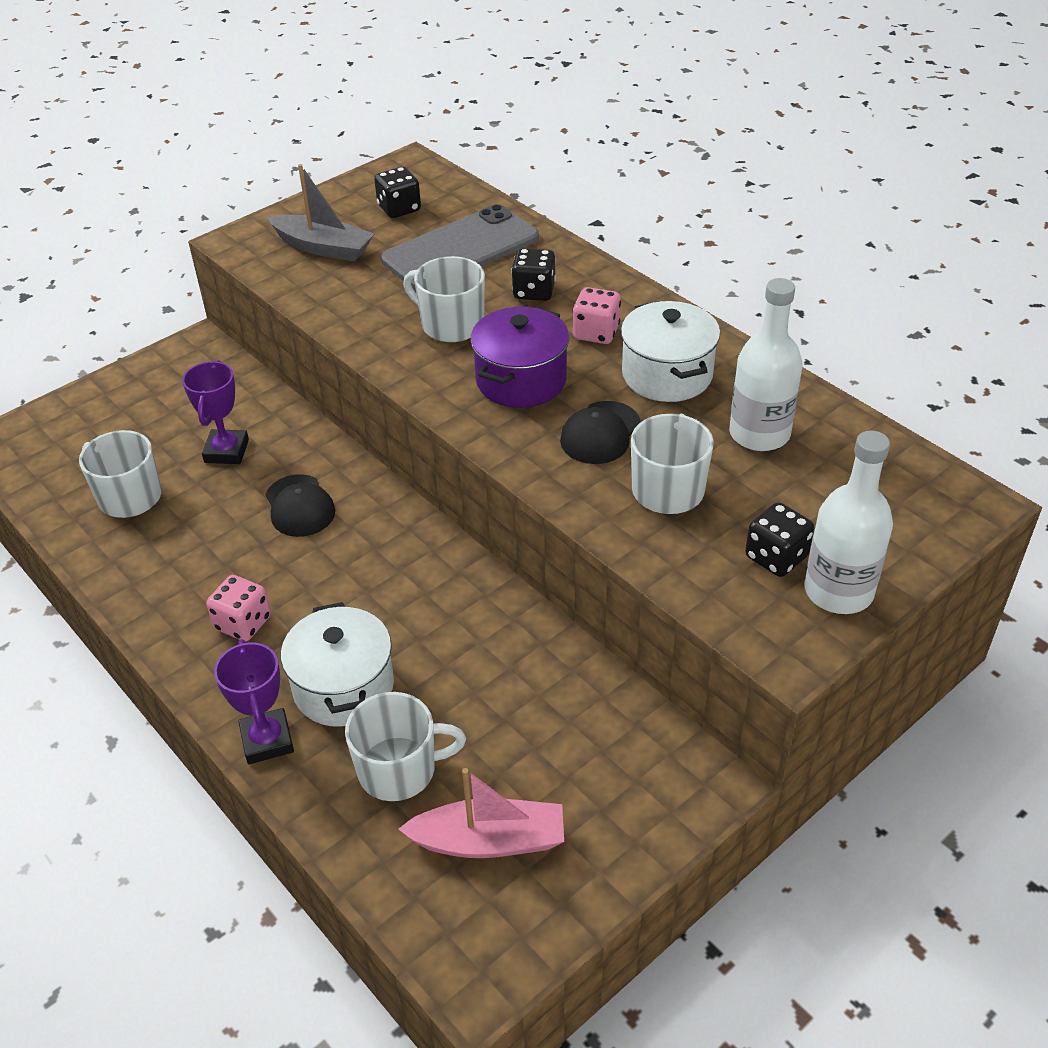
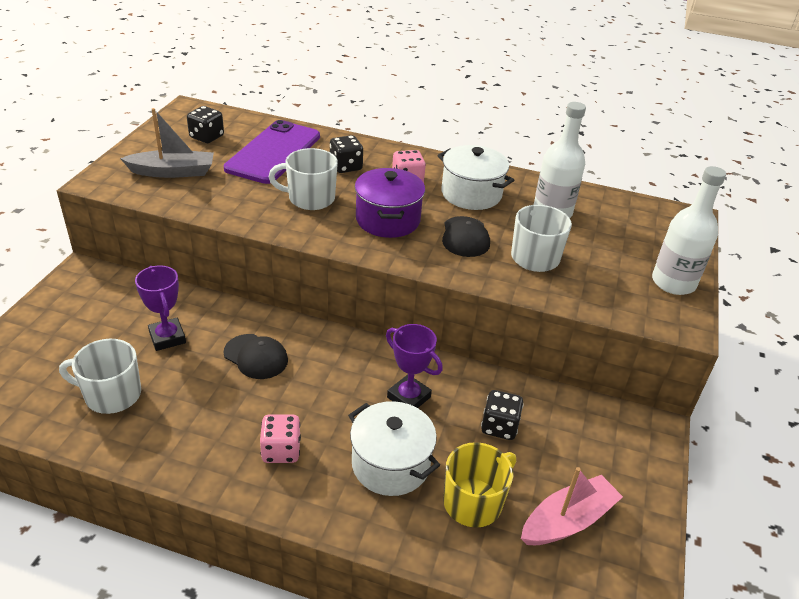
camera: 35 degrees left, 5 degrees down
(267, 740) = (368, 524): purple trophy -> purple trophy (408, 397)
(399, 769) = (474, 502): white mug -> yellow mug
(461, 249) = (273, 152): grey phone -> purple phone
(776, 557) = (626, 275): black dice -> black dice (499, 426)

